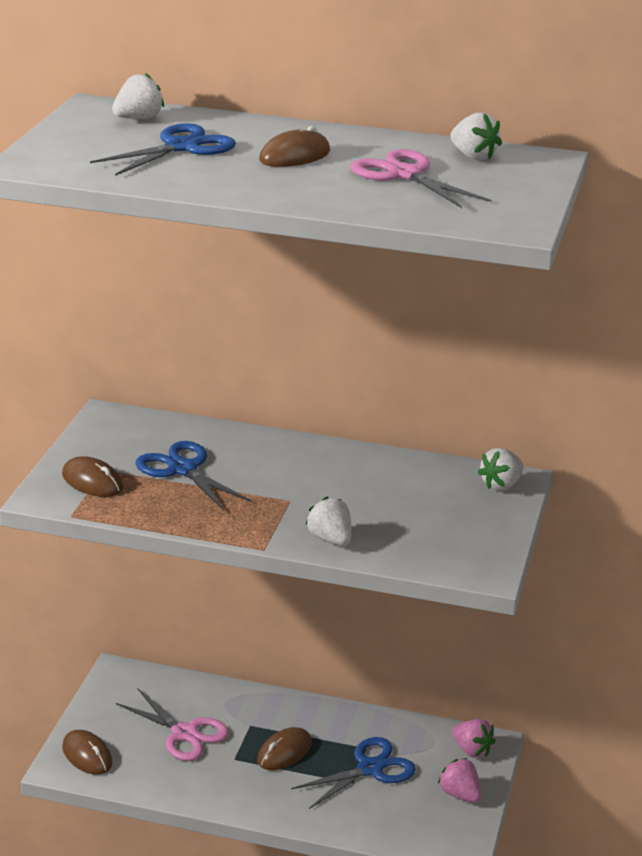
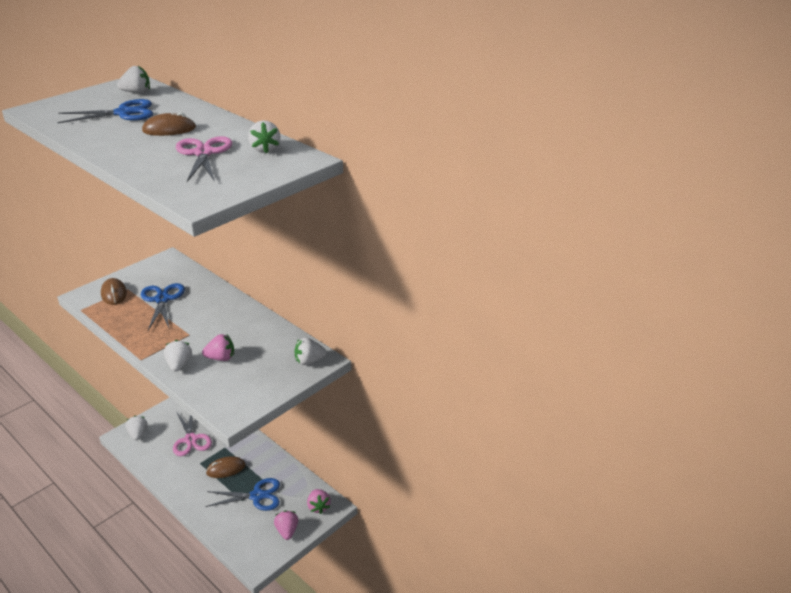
camera: 30 degrees right, 5 degrees up
(87, 755) = (138, 434): brown mouse -> white strawberry
(377, 515) = (221, 358): none -> pink strawberry

